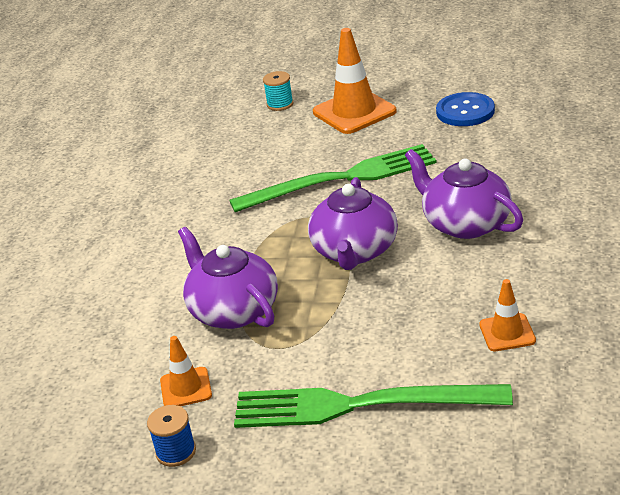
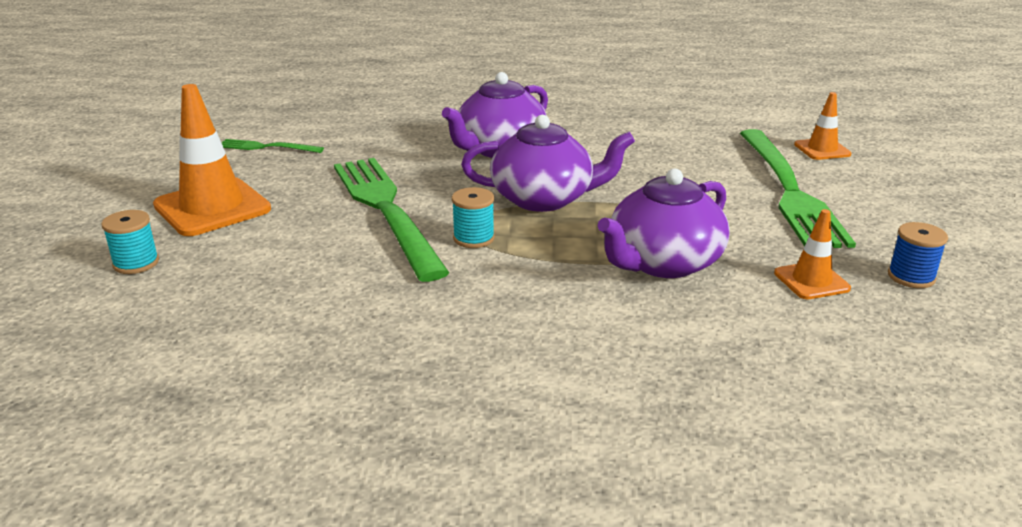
camera: 100 degrees left, 5 degrees down
(290, 221) = (473, 238): none -> turquoise spool
(465, 111) = (266, 147): blue button -> green fork
(507, 333) = (669, 136): orange traffic cone -> orange traffic cone (822, 149)

